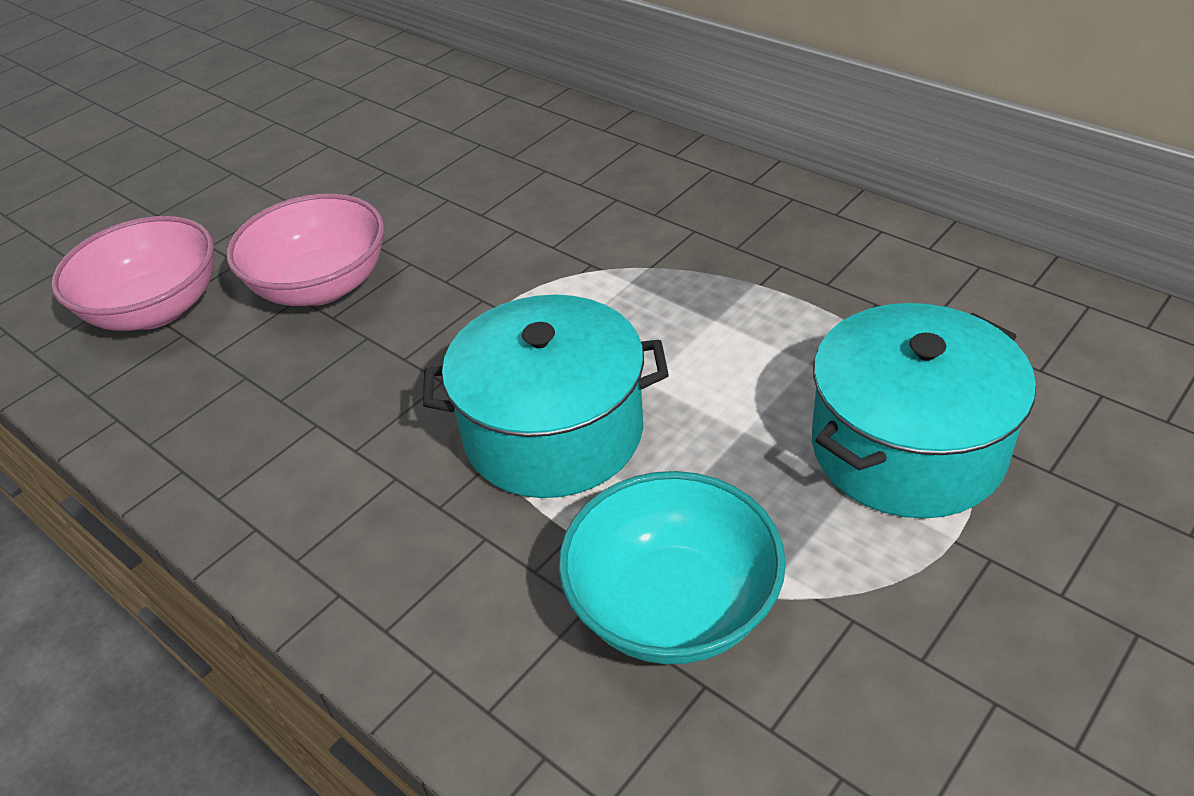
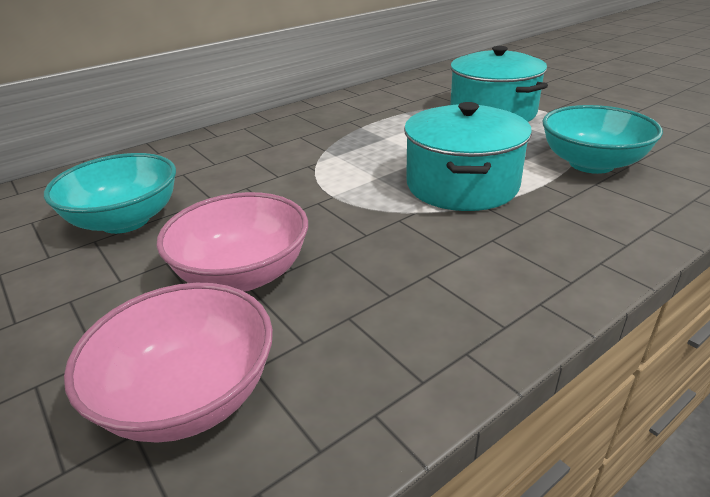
camera: 80 degrees left, 10 degrees down
(425, 174) = (125, 220): none -> turquoise bowl

